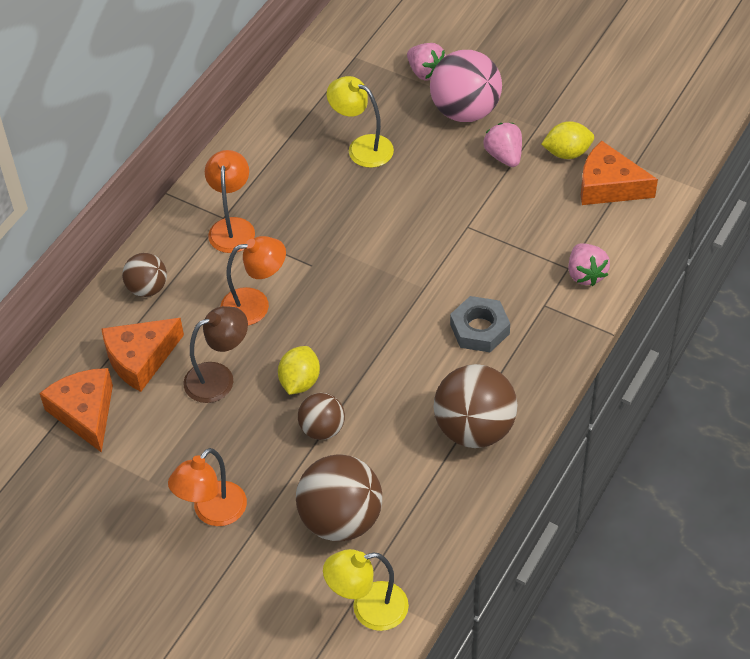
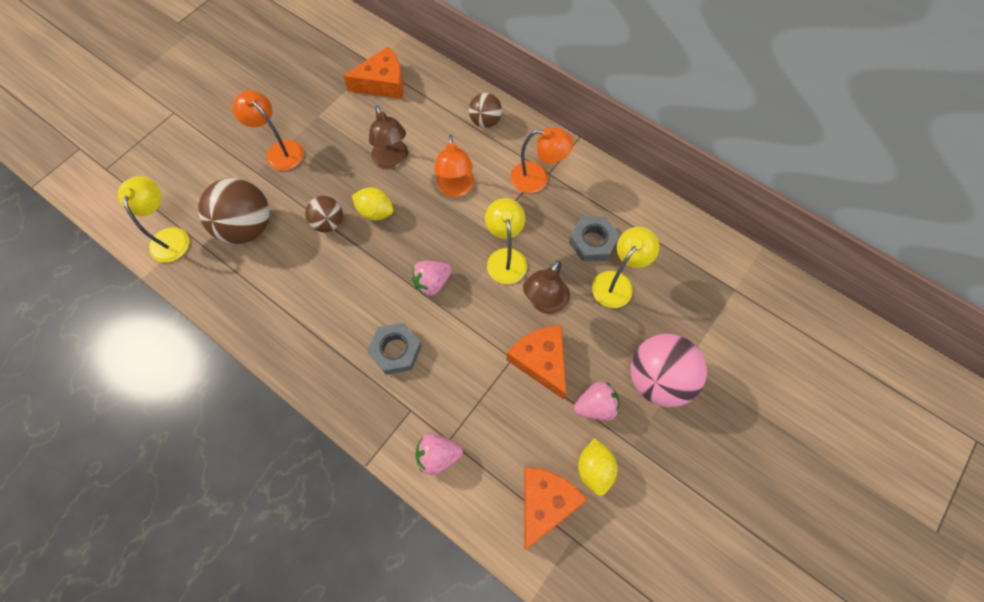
camera: 95 degrees right, 15 degrees up
(140, 359) = (421, 115): orange cheese -> orange cheese (541, 361)
(314, 171) = (592, 242): none -> grey nut
(346, 245) = (505, 258): none -> yellow lamp
(397, 205) = (545, 303): none -> brown lamp
(425, 72) = (712, 350): pink strawberry -> pink strawberry (432, 283)
(474, 429) = (297, 330): brown ball -> none

